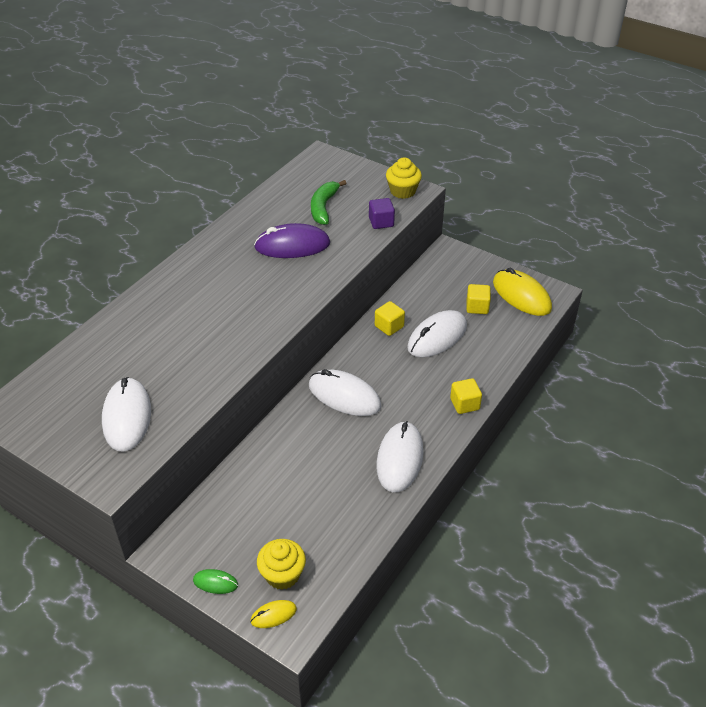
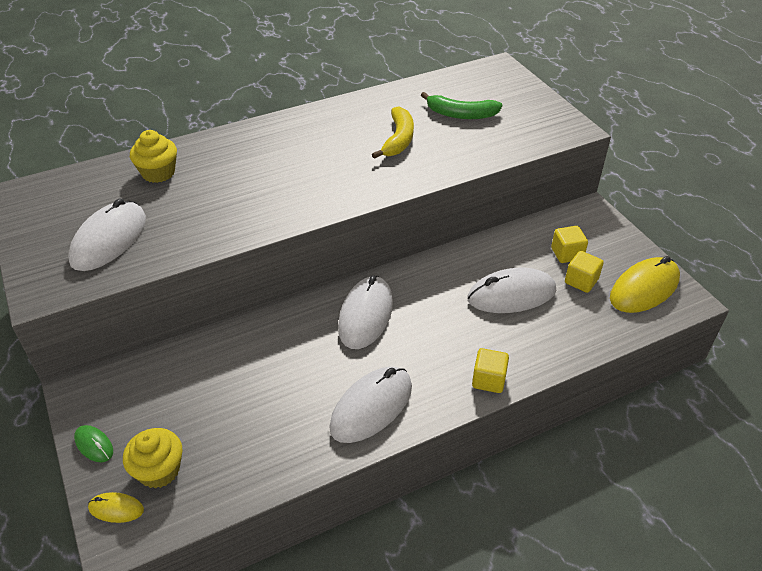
camera: 30 degrees right, 0 degrees up
(292, 245) = (398, 140): purple mouse -> yellow banana
(324, 207) = (460, 114): green banana -> green banana turned 120 degrees counterclockwise
(344, 396) = (365, 315): white mouse -> white mouse turned 45 degrees clockwise
(381, 222) = (509, 147): purple cube -> none
(389, 326) = (467, 264): yellow cube -> yellow cube (567, 254)
(403, 191) = (558, 125): yellow cupcake -> yellow cupcake (158, 173)
(521, 295) = (644, 288): yellow mouse -> yellow mouse turned 60 degrees clockwise

